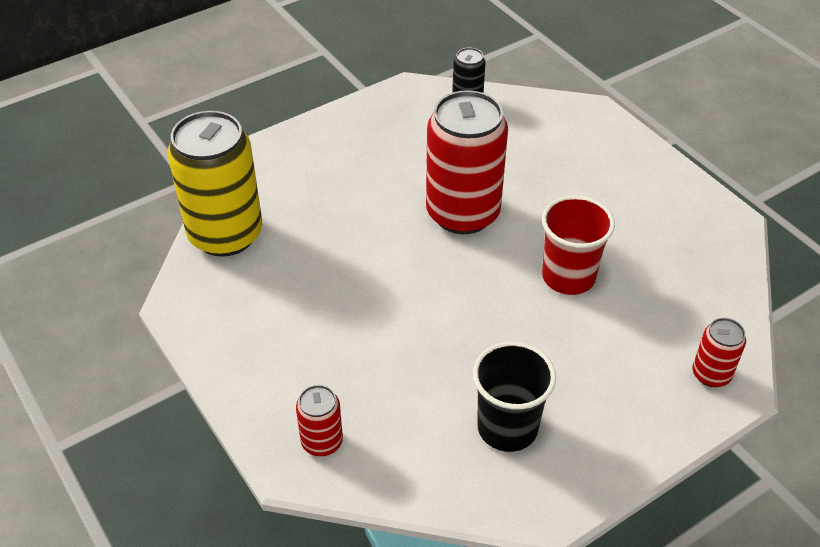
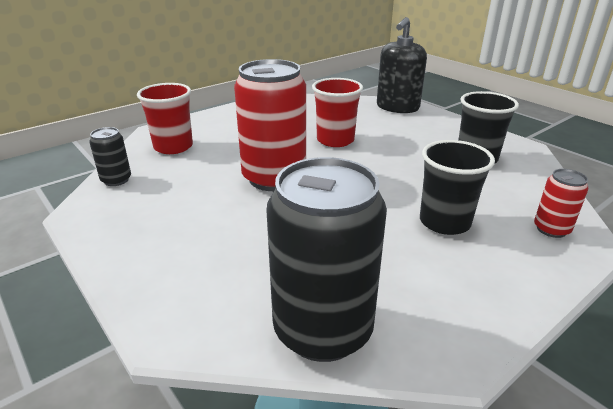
camera: 95 degrees left, 15 degrees down
(225, 234) = (323, 330): yellow can -> black can
(352, 346) = (444, 222): none -> black cup
(546, 130) = (173, 147): none -> red cup
(711, 374) = (397, 107): red can -> black soap dispenser

